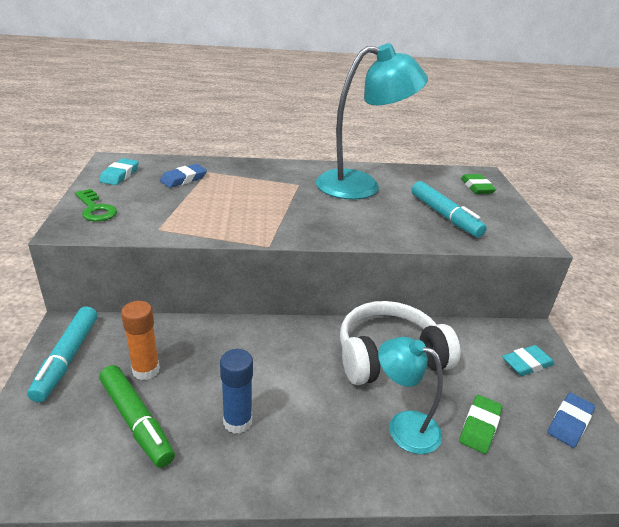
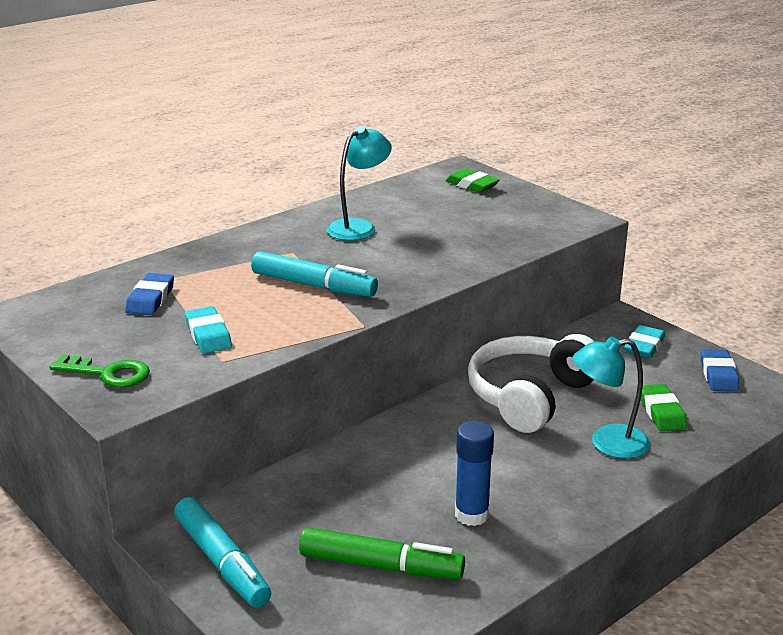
camera: 35 degrees left, 5 degrees down
(120, 175) = (60, 327): turquoise eraser -> turquoise eraser (208, 335)
(146, 370) = (323, 526): orange glue stick -> none
(361, 185) = (359, 227): turquoise lamp -> turquoise lamp, size x0.57
(444, 216) = (482, 227): turquoise marker -> turquoise marker (314, 286)

